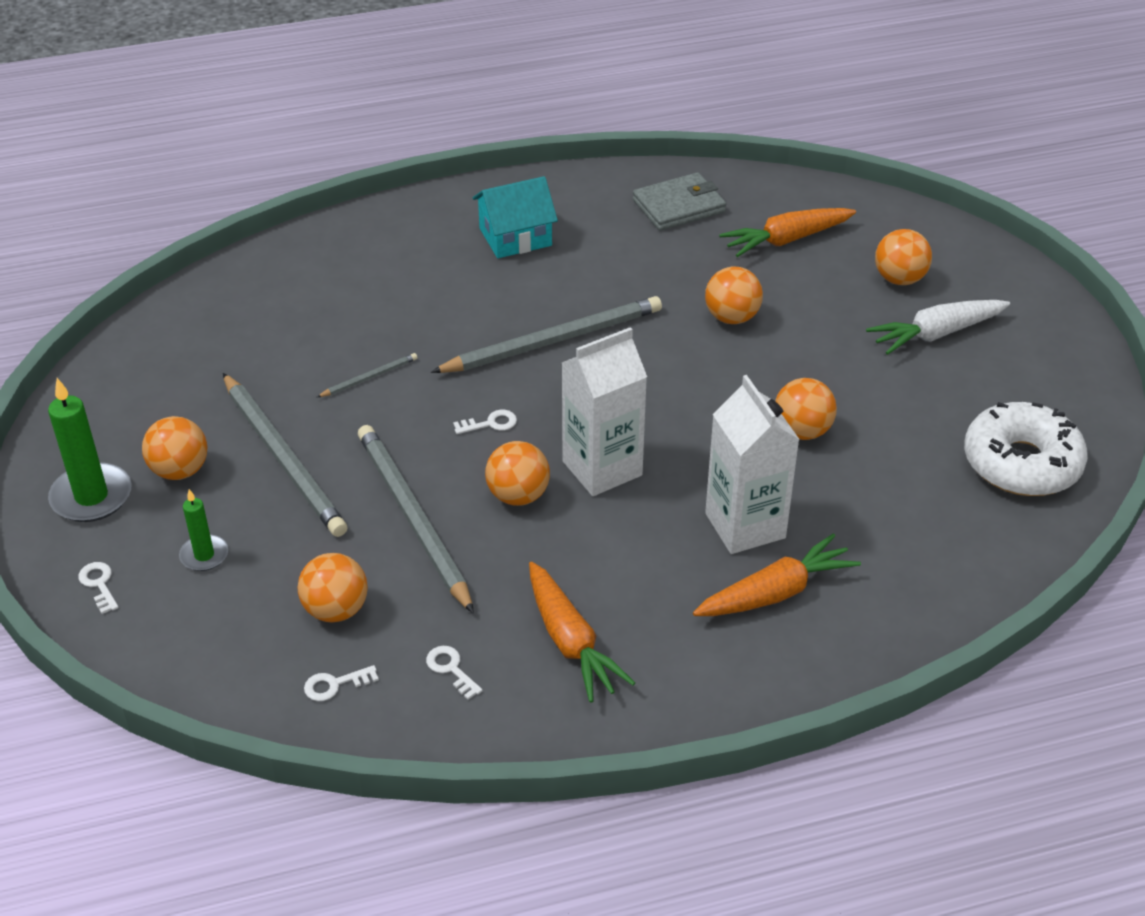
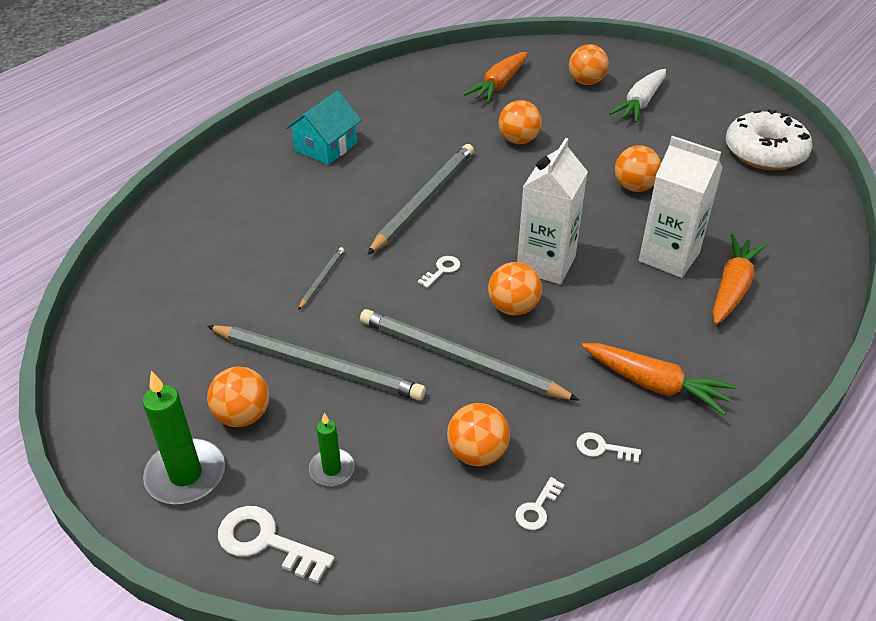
camera: 35 degrees left, 0 degrees up
(99, 584) = (267, 542): white key -> white key, size x1.79
(679, 206) = (412, 90): grey wallet -> none

